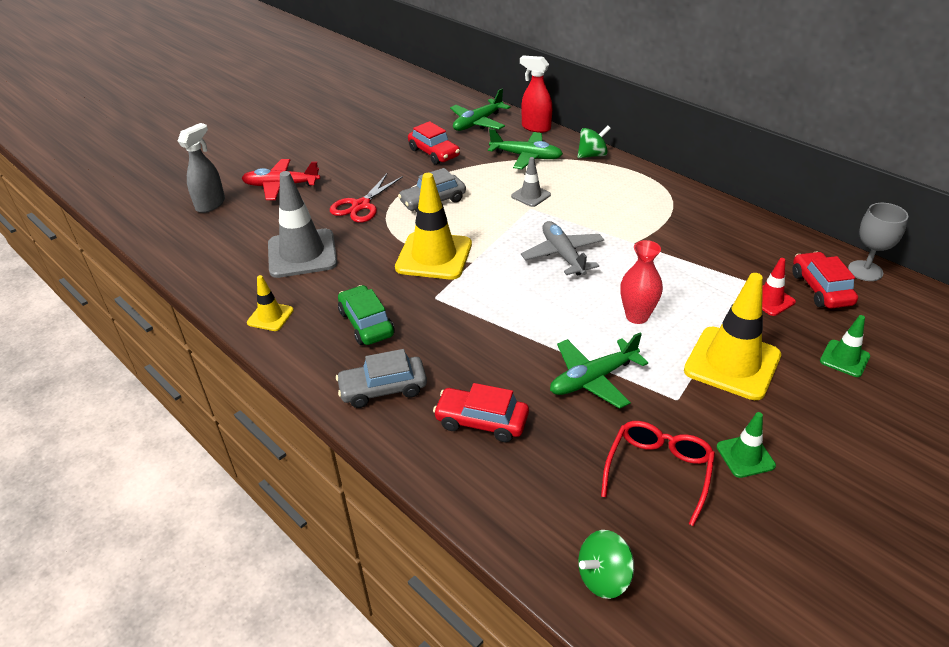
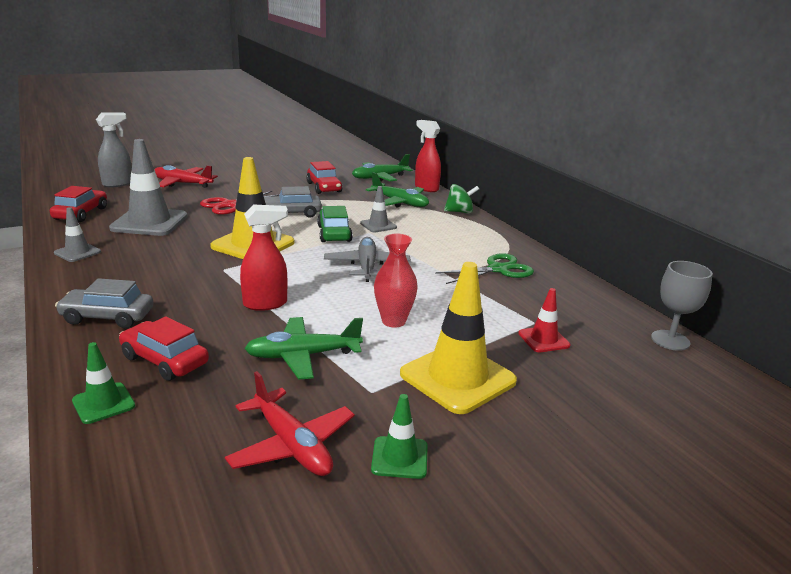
camera: 15 degrees right, 15 degrees down
(270, 316) = (77, 252): yellow traffic cone -> grey traffic cone
(366, 323) = (147, 273): green car -> green car (334, 233)
(511, 329) = (266, 304): none -> red spray bottle
(604, 577) = (137, 521): green spinning top -> none
(658, 472) = (292, 445): red glasses -> red plane
(679, 225) = (498, 269): none -> green scissors
(820, 289) = (607, 343): red car -> red car (81, 213)
(844, 358) = (588, 404): green traffic cone -> green traffic cone (103, 403)

